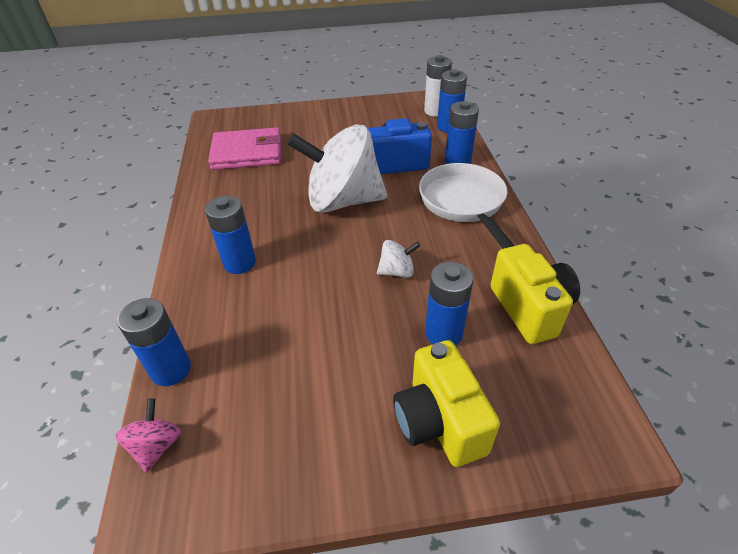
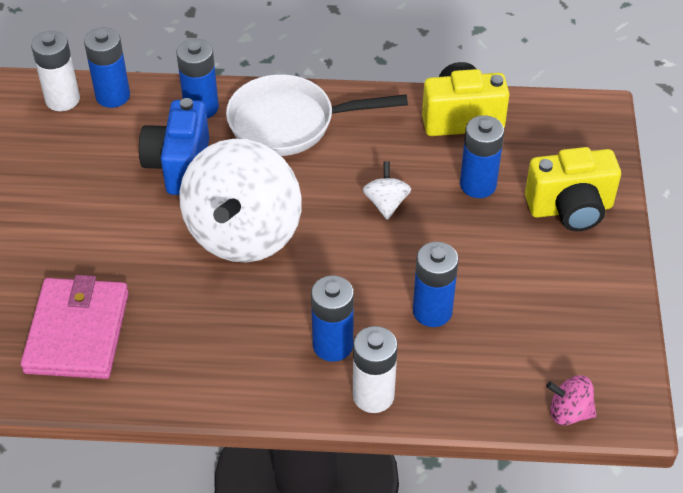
camera: 80 degrees left, 5 degrees up
(171, 369) = (483, 407): blue battery -> blue battery (432, 311)
(189, 293) = (373, 396): none -> white battery

